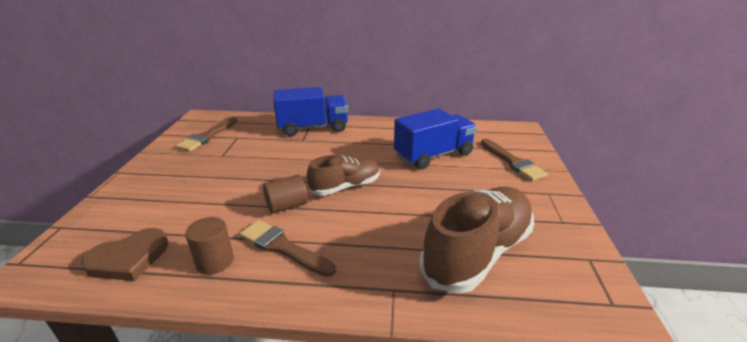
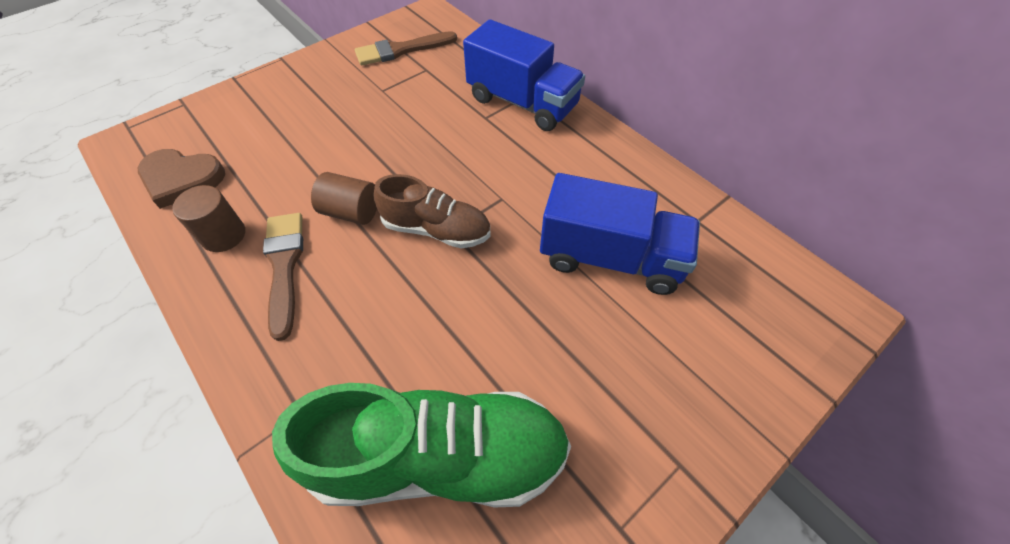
camera: 45 degrees right, 25 degrees up
(477, 252) = (439, 457): brown shoe -> green shoe
(513, 162) = (715, 363): brown brush -> none

